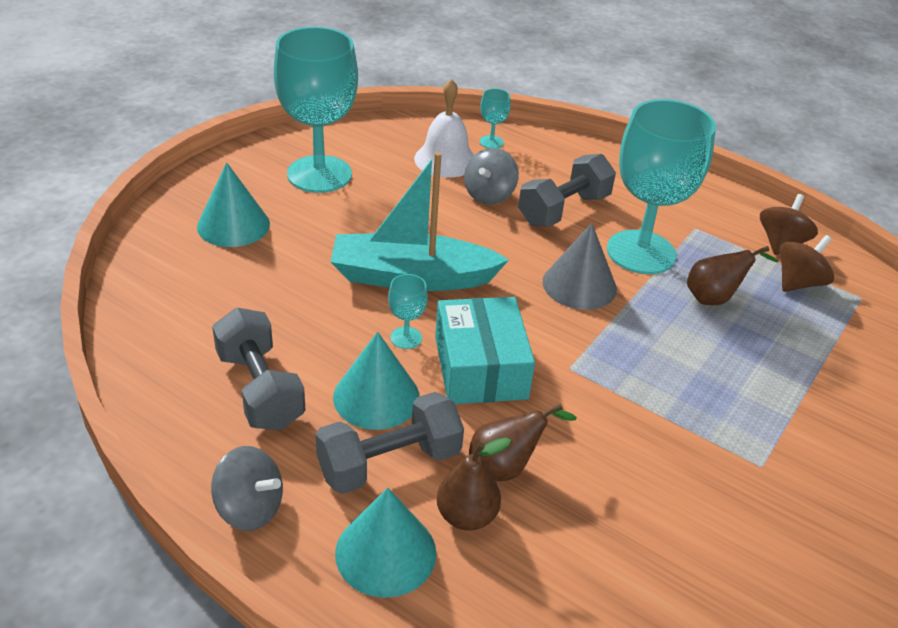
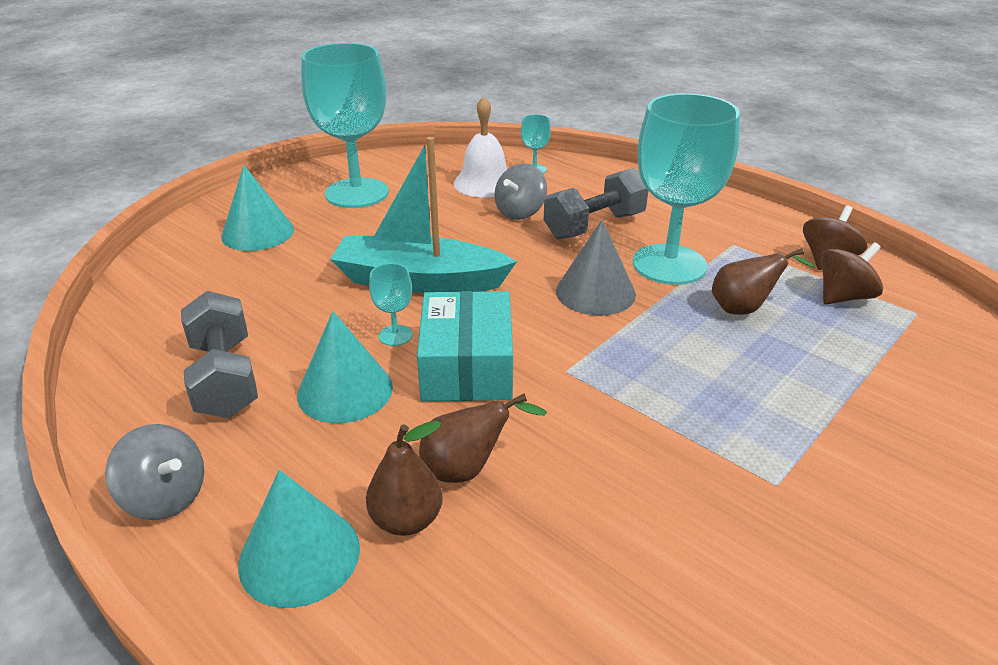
camera: 10 degrees right, 5 degrees down
(389, 463) = (336, 458): grey dumbbell -> none

